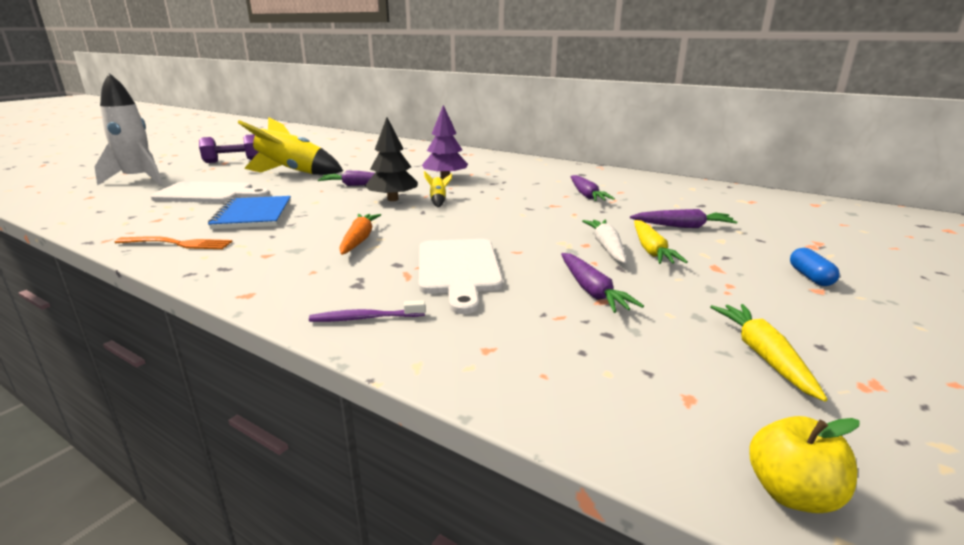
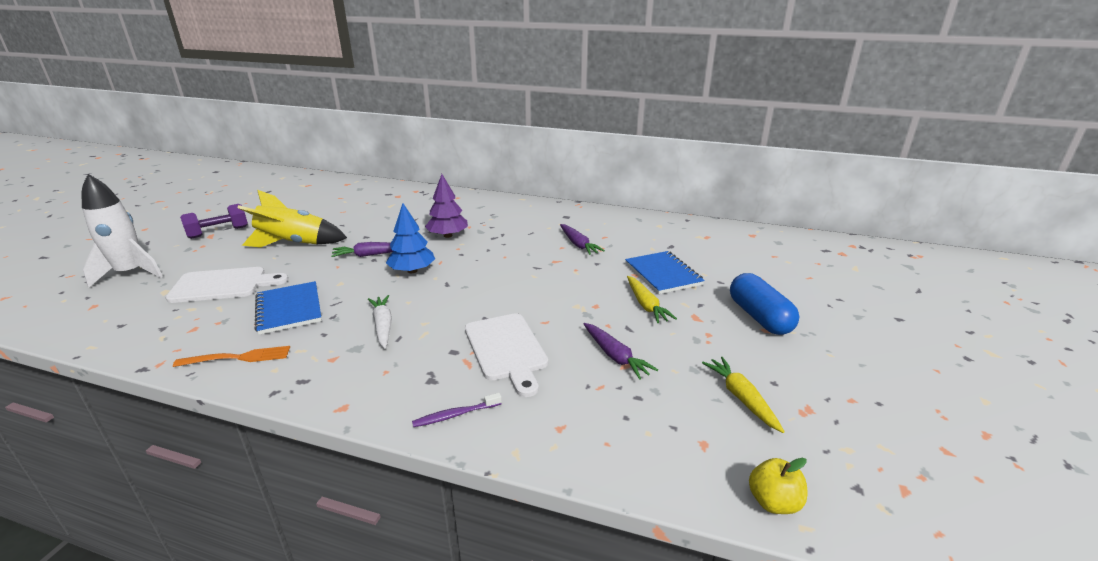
camera: 15 degrees left, 5 degrees up
(359, 240) = (407, 327): orange carrot -> none
(393, 199) = (412, 270): black tree -> blue tree
(438, 201) = (454, 267): yellow rocket -> none
(606, 247) = (612, 306): white carrot -> white carrot (383, 326)
(683, 226) = (663, 274): purple carrot -> blue notebook
(810, 277) = (759, 317): blue capsule -> blue capsule, size x2.02

